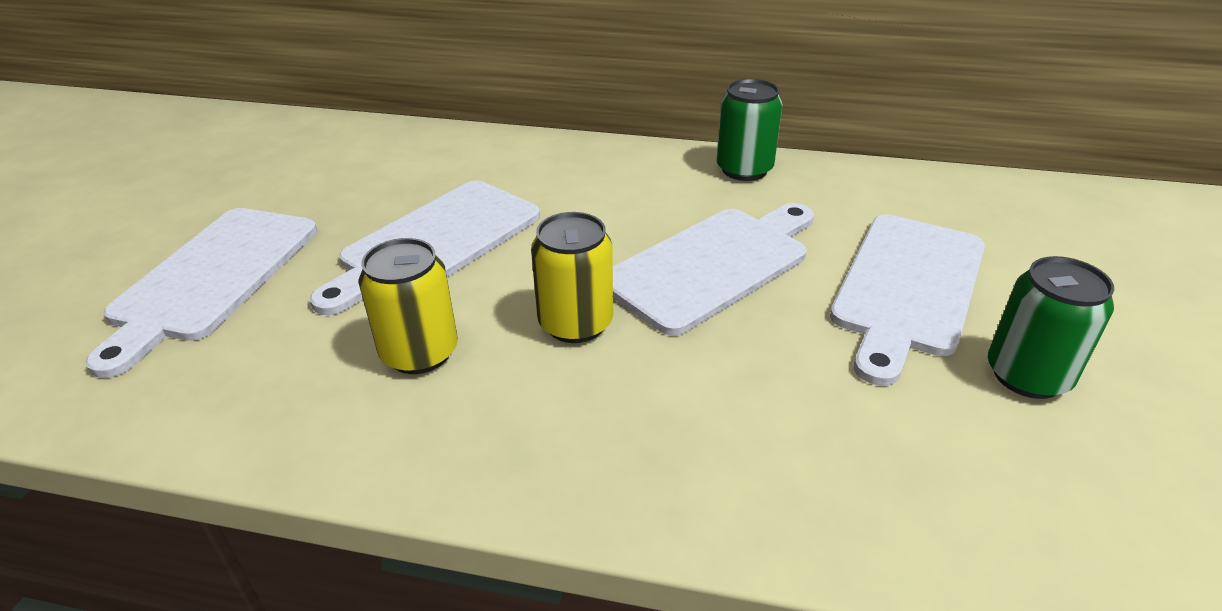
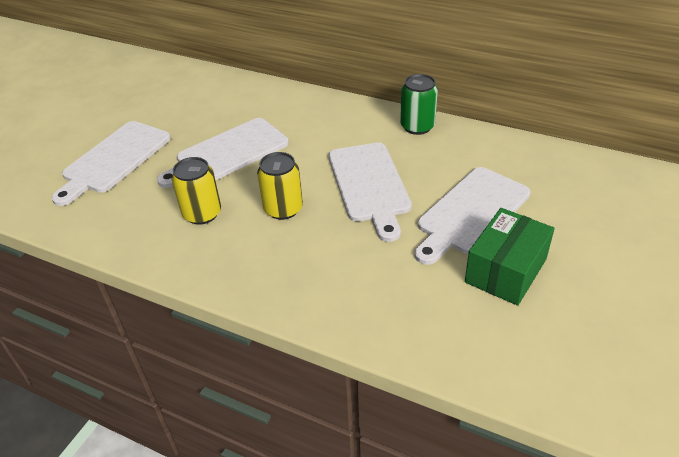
camera: 15 degrees right, 5 degrees up
(713, 265) = (369, 185): white cutting board -> white cutting board turned 105 degrees clockwise
(1027, 375) = (506, 270): green can -> green box

